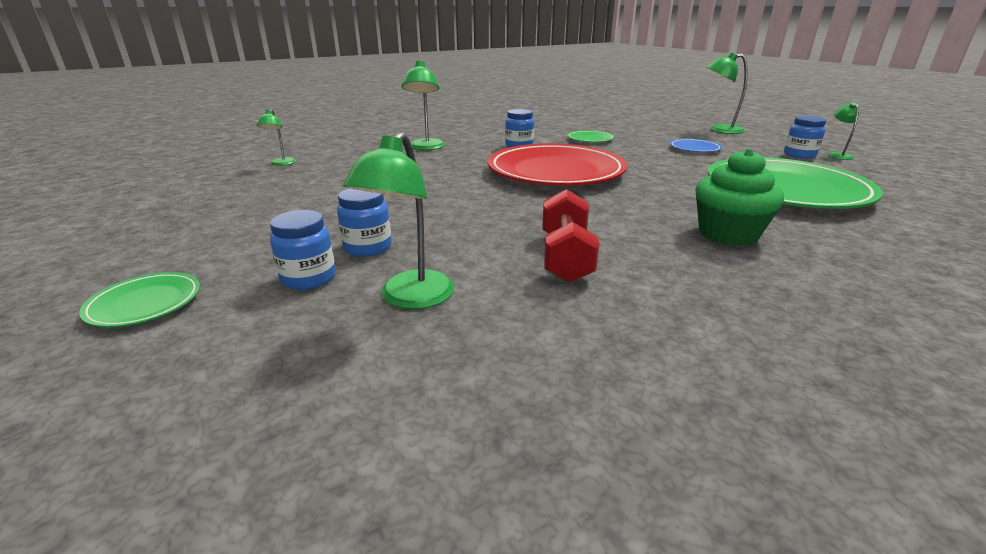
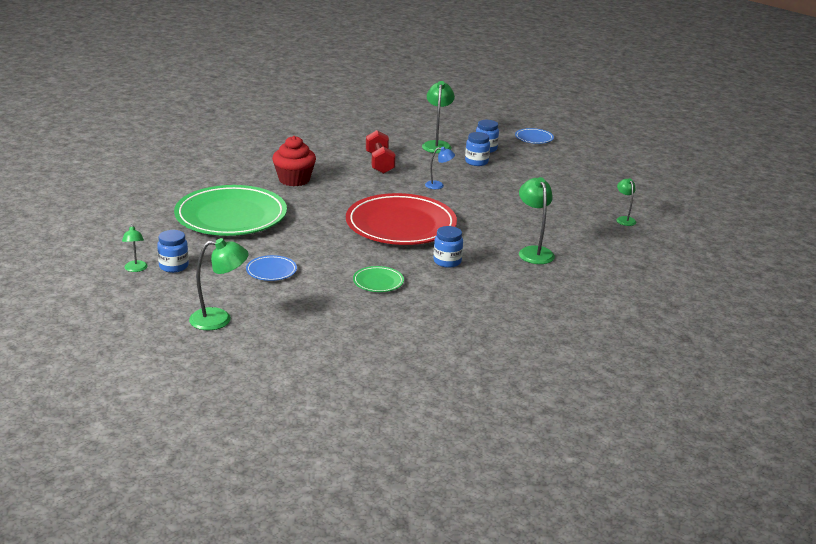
camera: 165 degrees right, 0 degrees up
(145, 303) = (534, 138): green plate -> blue plate
(476, 211) = (438, 185): none -> blue lamp
(728, 234) = (294, 180): green cupcake -> red cupcake

